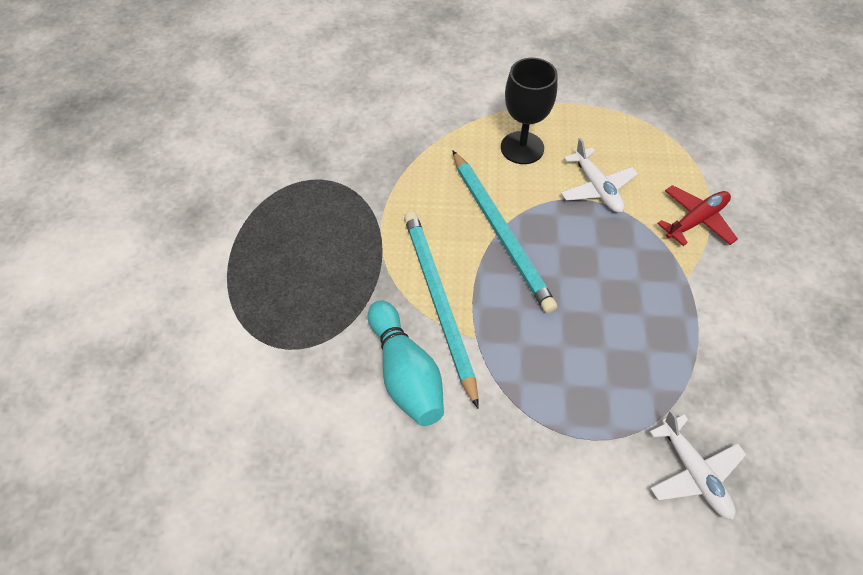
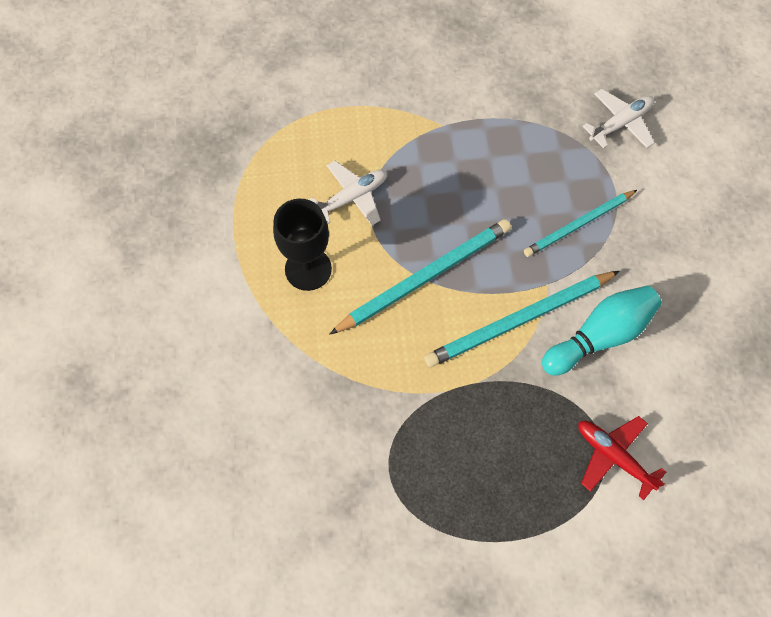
camera: 100 degrees left, 10 degrees up
(546, 385) = (578, 225): none -> turquoise pencil
(696, 220) = (377, 117): red plane -> red plane (613, 456)

